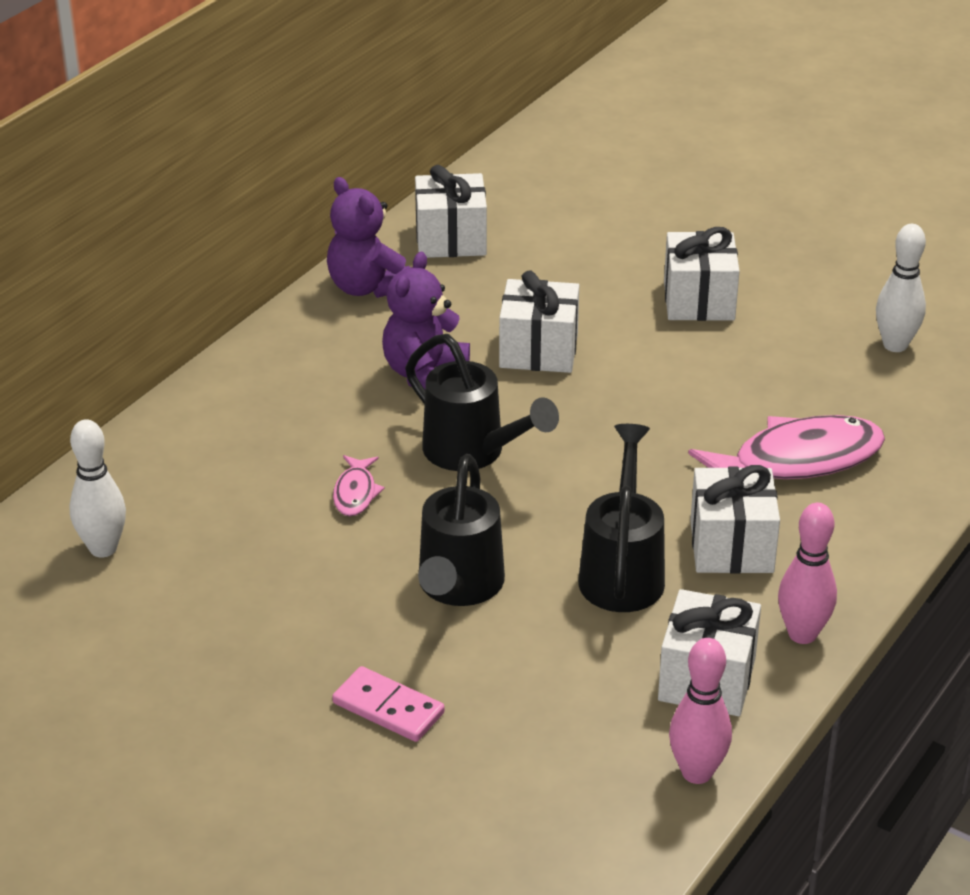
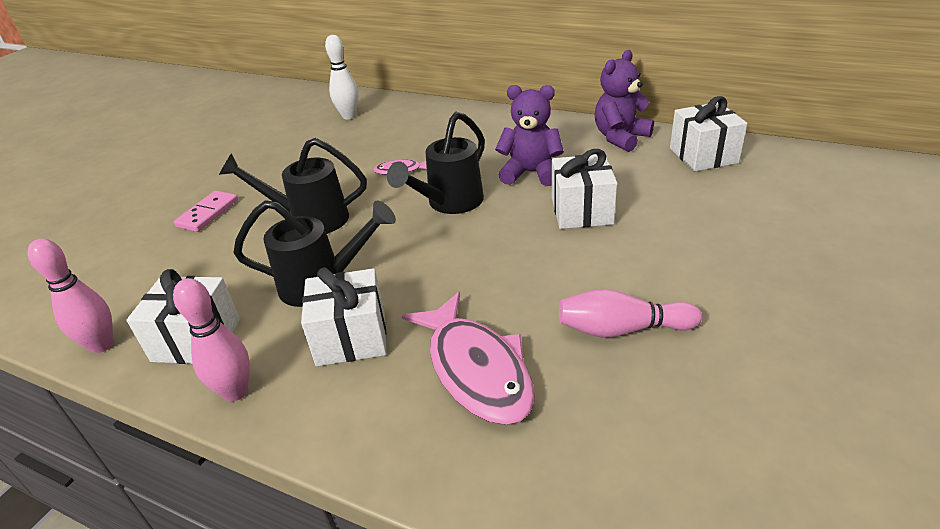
camera: 85 degrees right, 0 degrees up
(698, 300) = (704, 281): white gift -> none
(759, 363) = (622, 329): none -> pink bowling pin
(895, 345) = (714, 436): white bowling pin -> none

